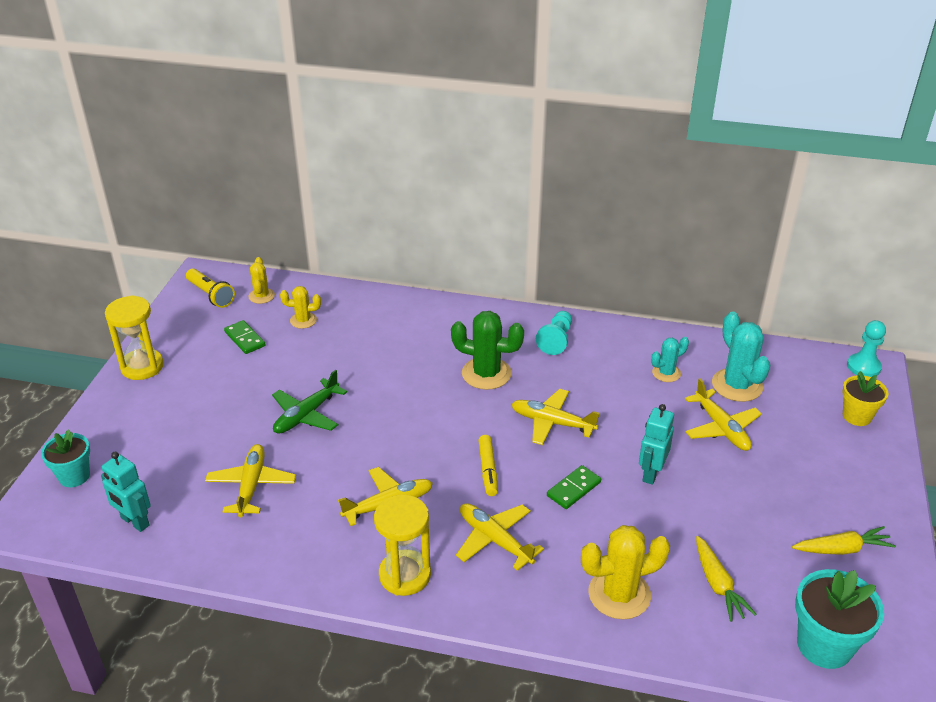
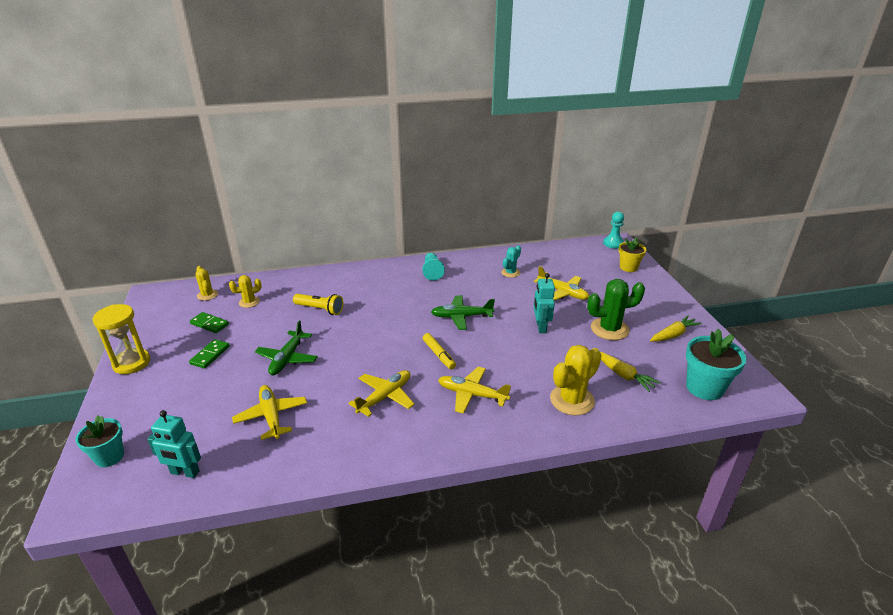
camera: 25 degrees left, 5 degrees down
(211, 295) = (165, 303): yellow flashlight -> yellow flashlight (320, 309)
(405, 575) = (425, 437): yellow hourglass -> none
(486, 373) = (400, 301): green cactus -> green cactus (609, 329)
(552, 423) = (461, 317): yellow plane -> green plane
(574, 489) = (501, 349): green domino -> green domino (210, 355)
(737, 385) = (554, 269): turquoise cactus -> none

